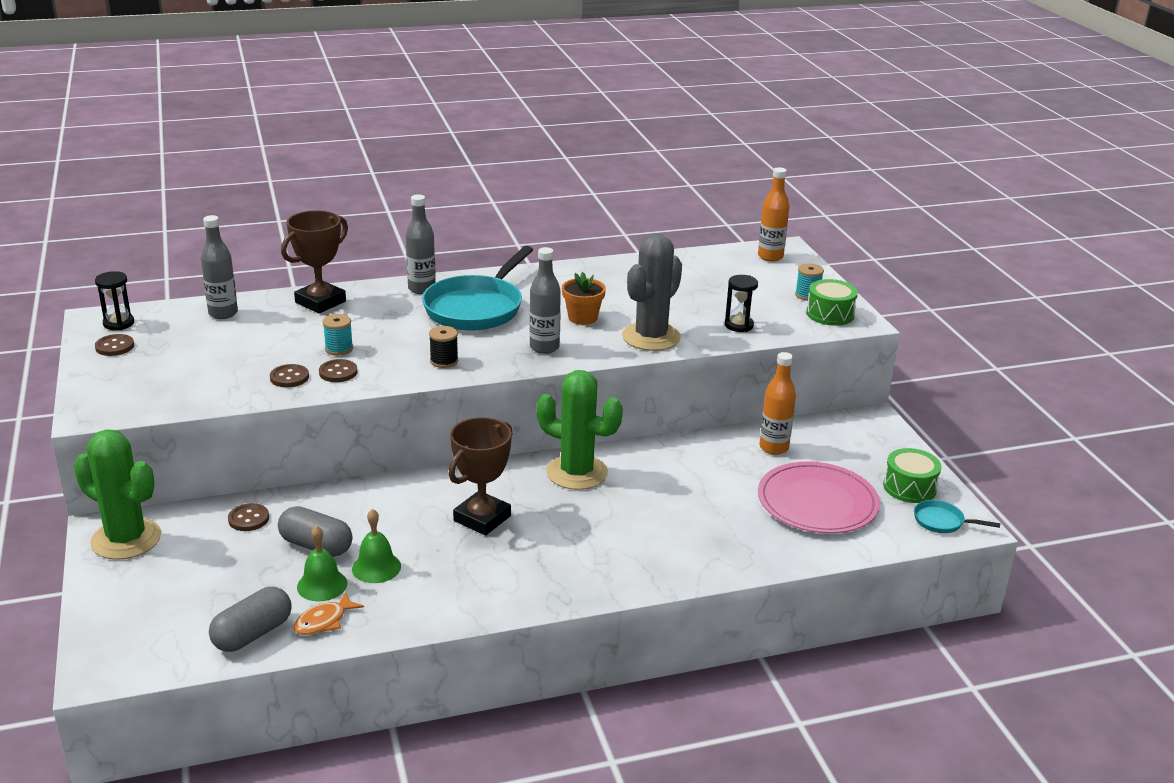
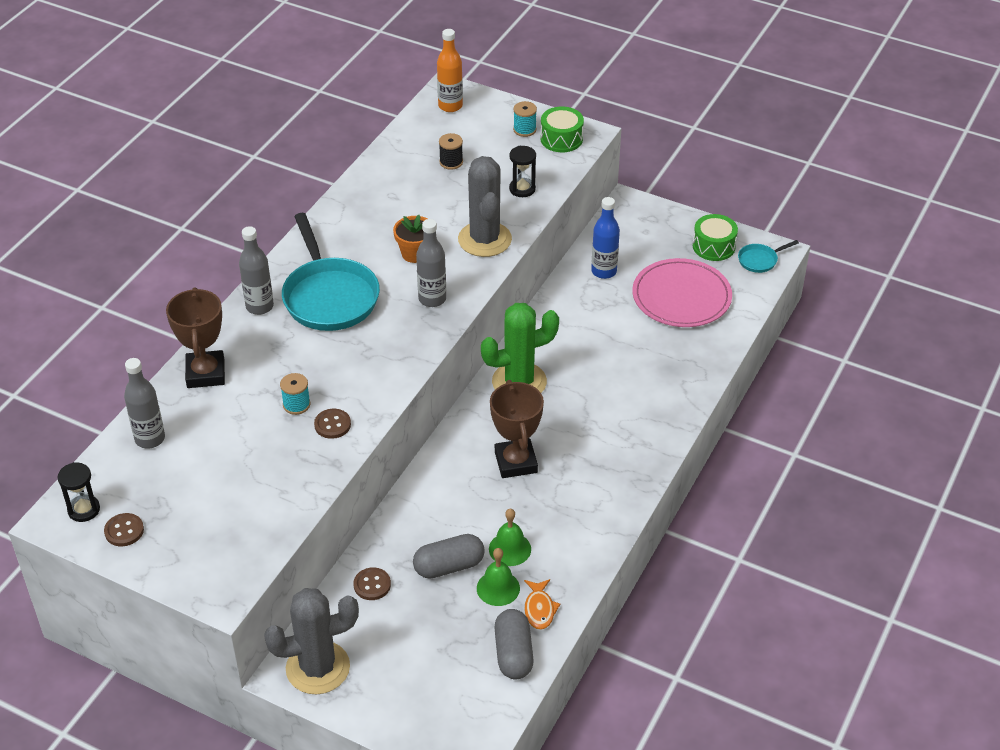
camera: 45 degrees left, 15 degrees up
(126, 539) = (318, 668): green cactus -> grey cactus
(289, 377) = (306, 455): brown button -> none
(444, 361) = (386, 360): black spool -> black spool (451, 162)
(774, 448) = (604, 271): orange bottle -> blue bottle

